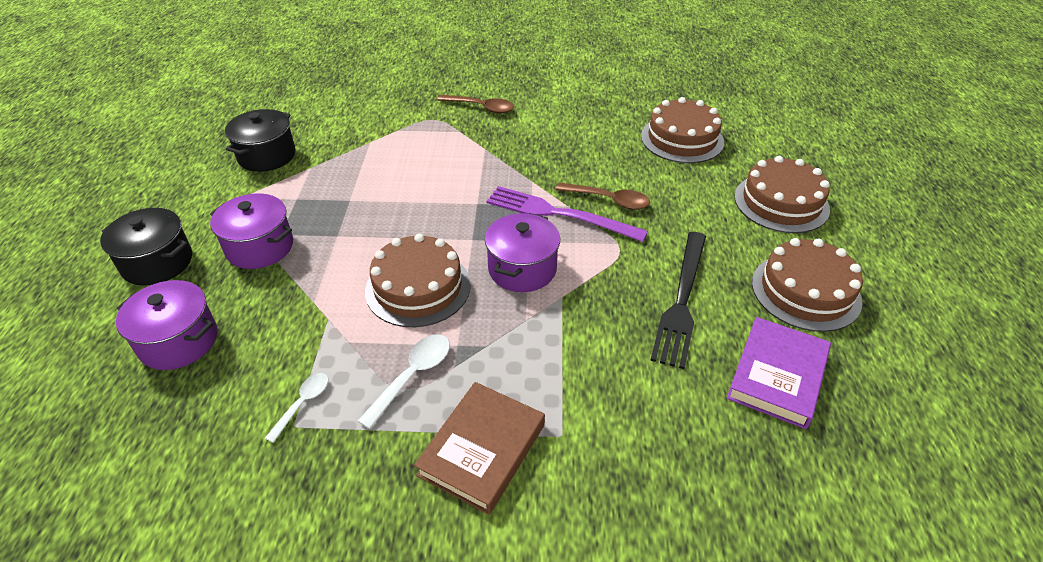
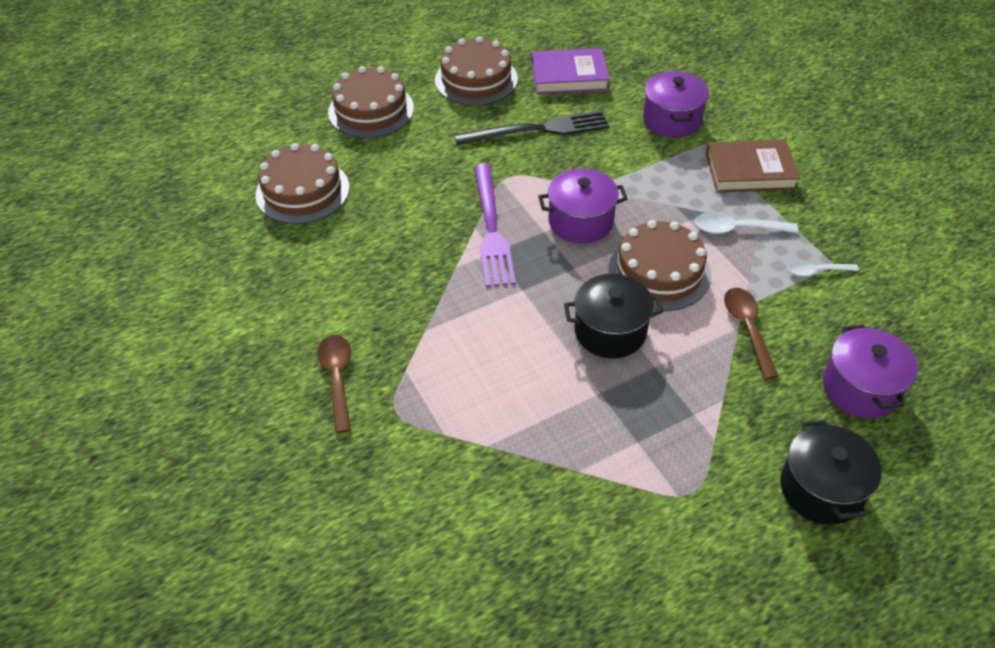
camera: 120 degrees left, 5 degrees up
(260, 247) = (724, 418): purple pot -> purple pot (672, 120)
(267, 156) = (594, 538): black pot -> black pot (610, 331)
(609, 200) = (445, 205): brown spoon -> brown spoon (747, 329)

